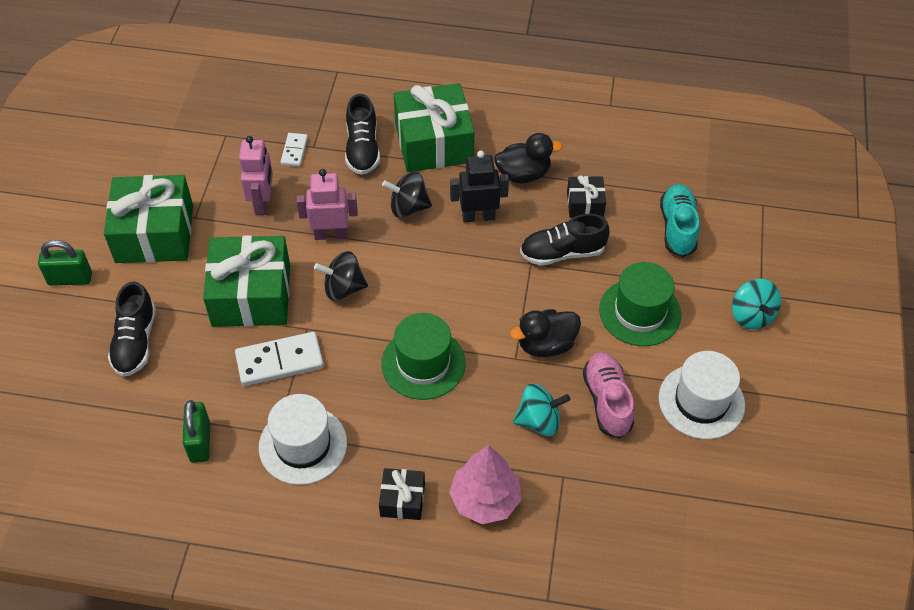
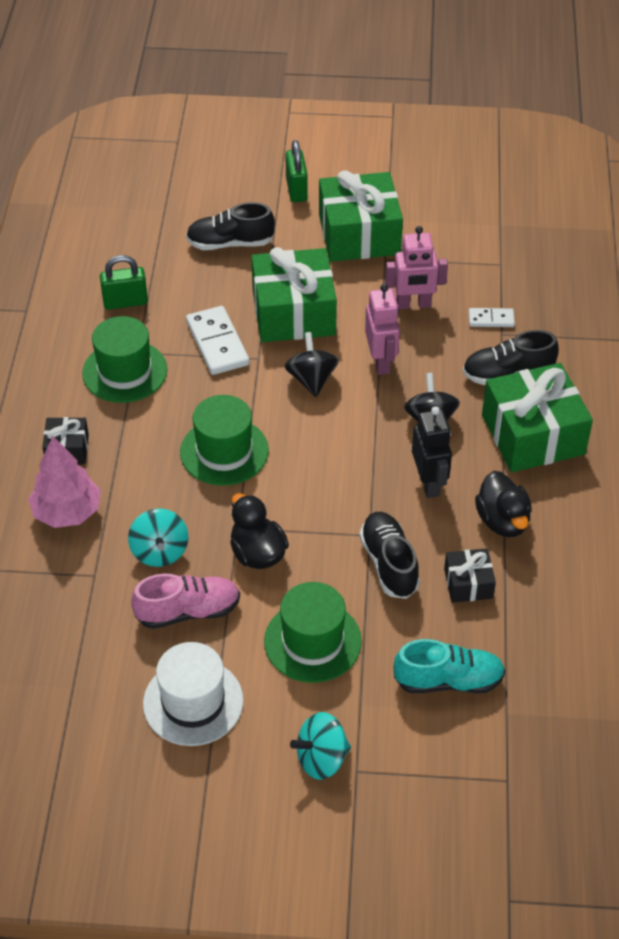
camera: 85 degrees right, 5 degrees down
(303, 445) = (125, 371): white hat -> green hat

